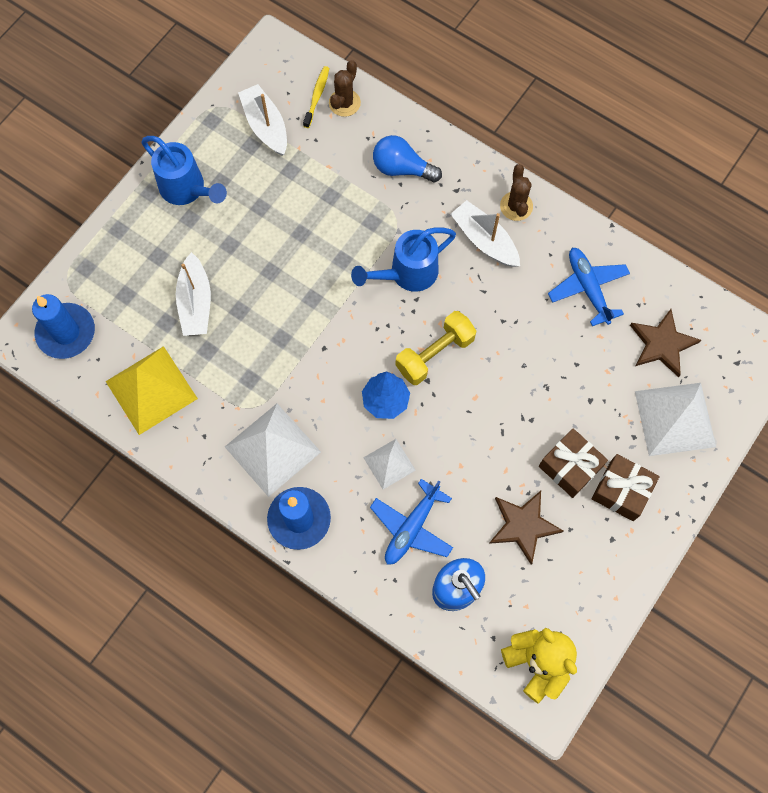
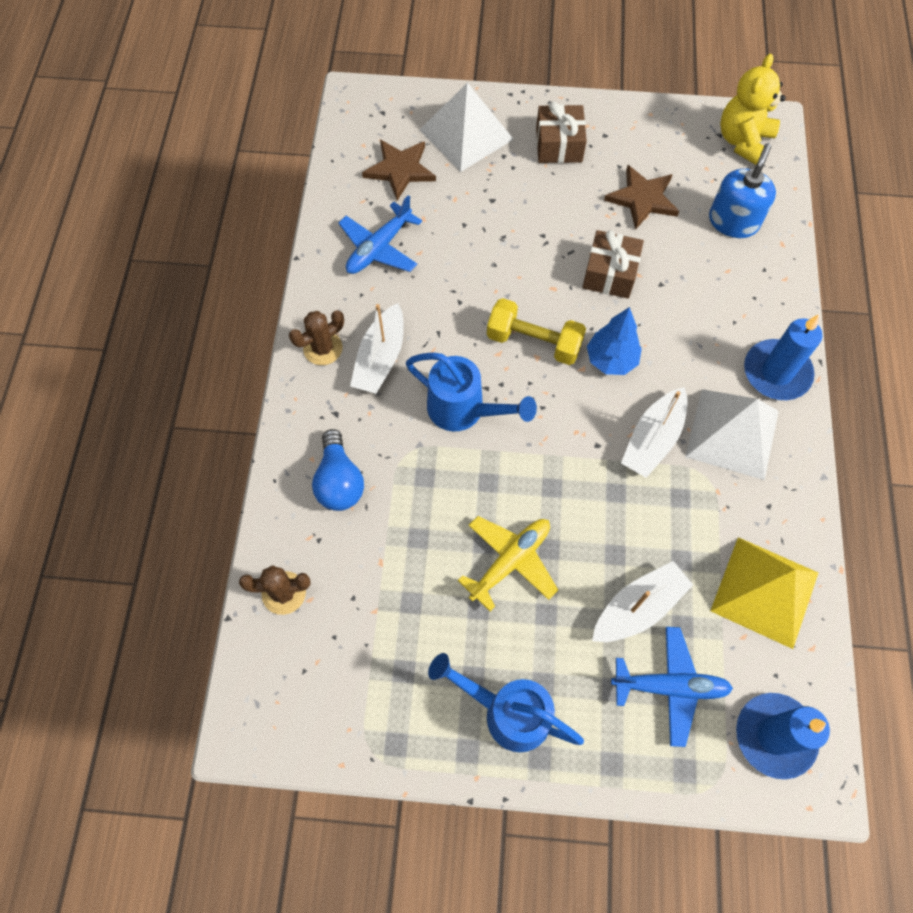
camera: 120 degrees left, 5 degrees down
(187, 189) = (508, 712): blue watering can -> blue watering can turned 75 degrees counterclockwise
(265, 126) = (366, 669): white boat -> white boat (653, 439)
(278, 243) = (510, 561): none -> yellow plane
(317, 96) = (291, 631): yellow toothbrush -> none
(389, 463) = (668, 326): white pyramid -> none
(411, 527) = (710, 279): blue plane -> blue plane (670, 687)
(570, 467) = (565, 188): brown gift -> brown gift (610, 274)

